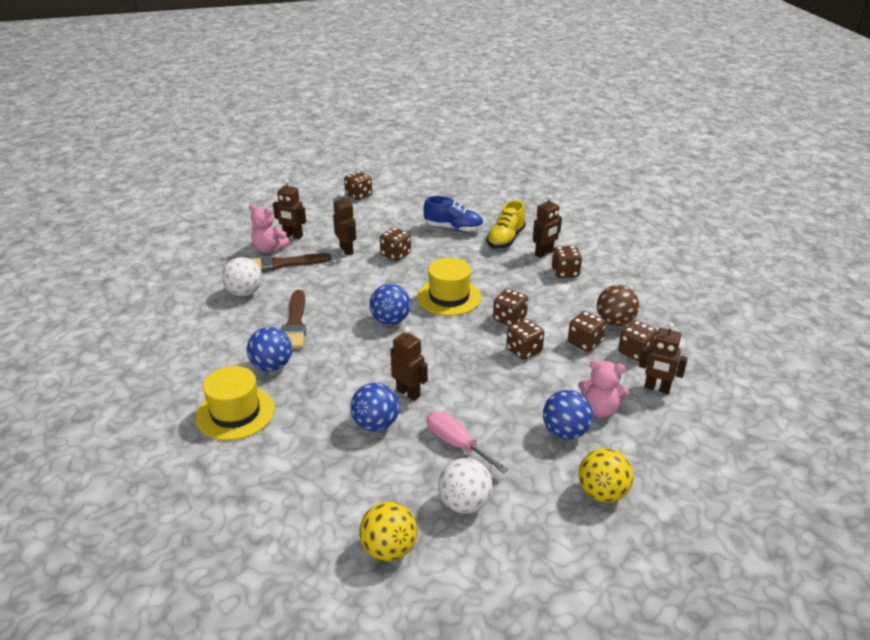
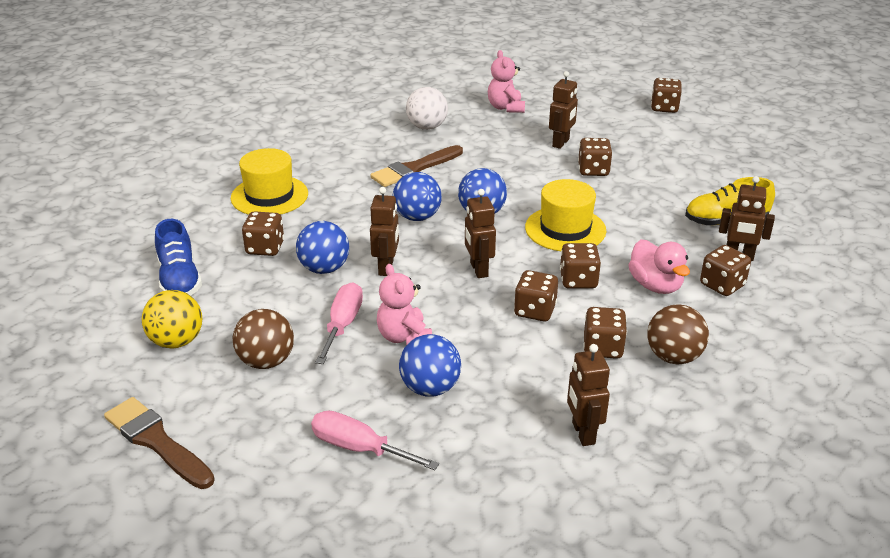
camera: 55 degrees right, 0 degrees up
(272, 366) = (345, 184): blue ball -> blue ball (417, 217)
(281, 264) = (491, 123): brown brush -> brown brush (156, 441)
(293, 236) = (542, 109): brown robot -> brown robot (478, 270)
(453, 228) = (693, 182): blue shoe -> blue shoe (179, 280)
(464, 503) = (266, 361): white ball -> brown ball
(543, 294) = (655, 285): none -> pink duck
(600, 409) = (494, 400): pink teddy bear -> pink teddy bear (404, 337)
(602, 493) = (359, 448): yellow ball -> pink screwdriver
(635, 352) = (633, 393): brown dice -> brown dice (265, 248)

